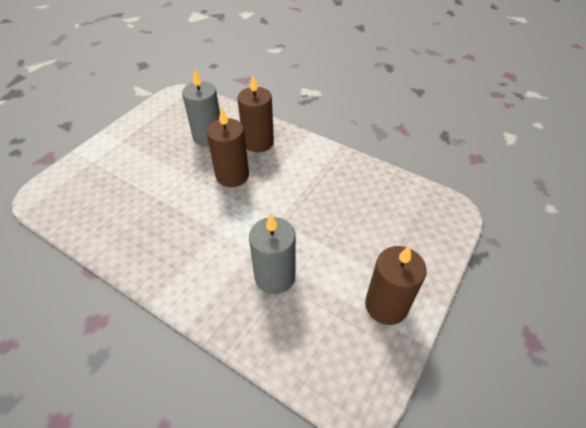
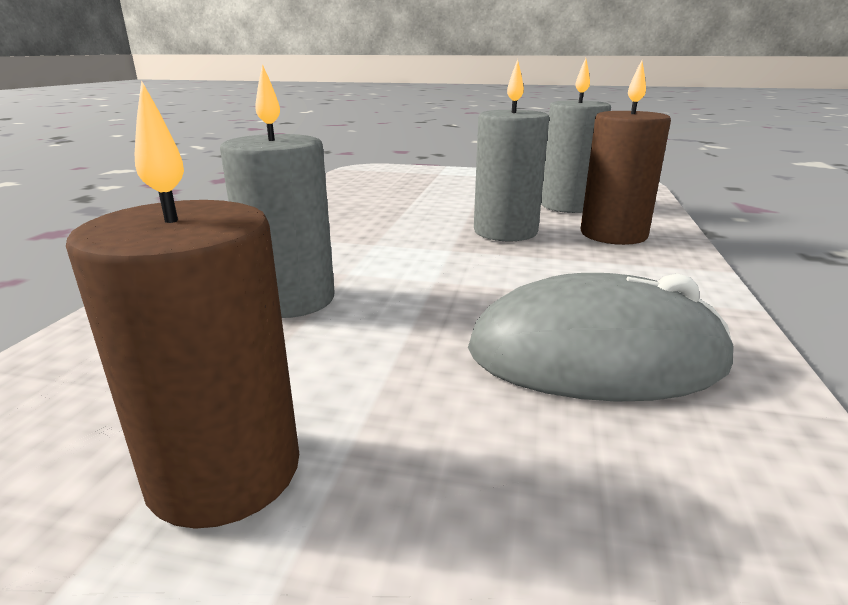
camera: 70 degrees right, 25 degrees down
(232, 175) = (505, 232): brown candle -> grey candle
(355, 199) = (595, 356): none -> grey mouse

